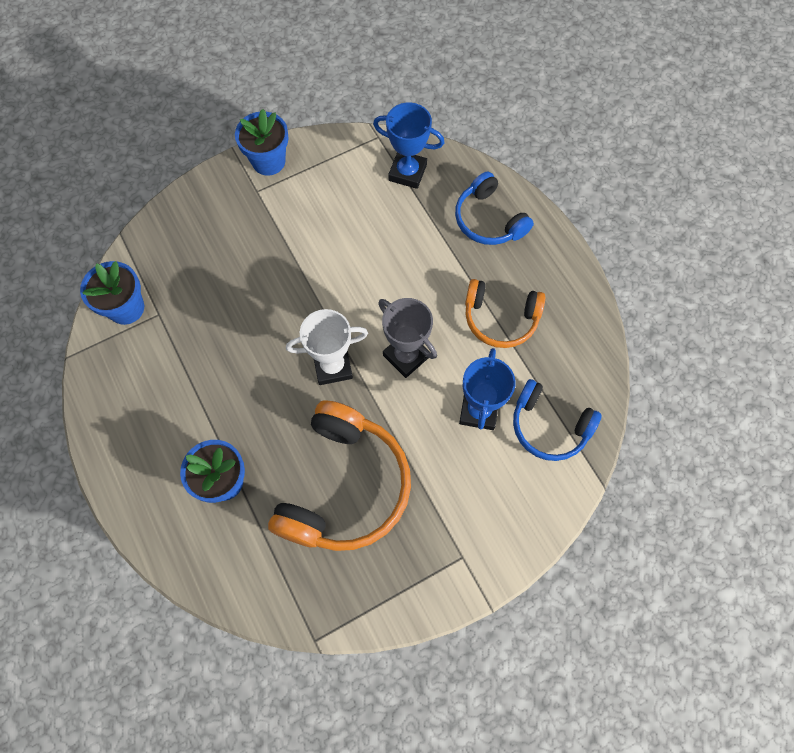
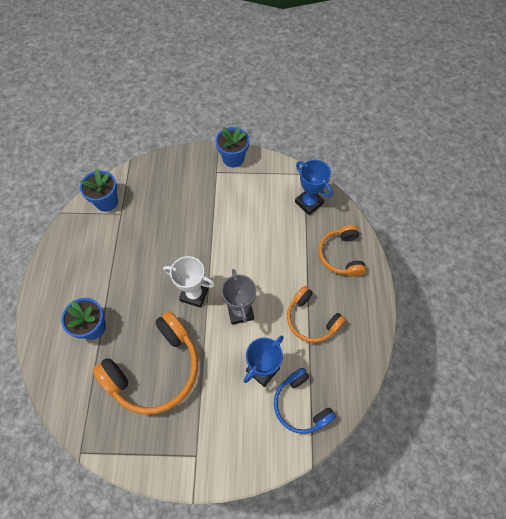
camera: 30 degrees right, 5 degrees down
(489, 220) = (341, 255): blue headphones -> orange headphones

